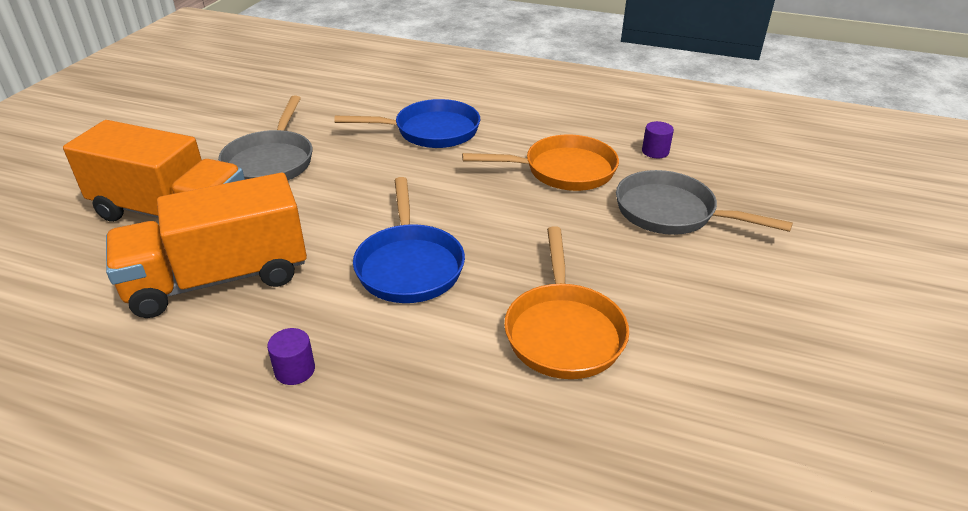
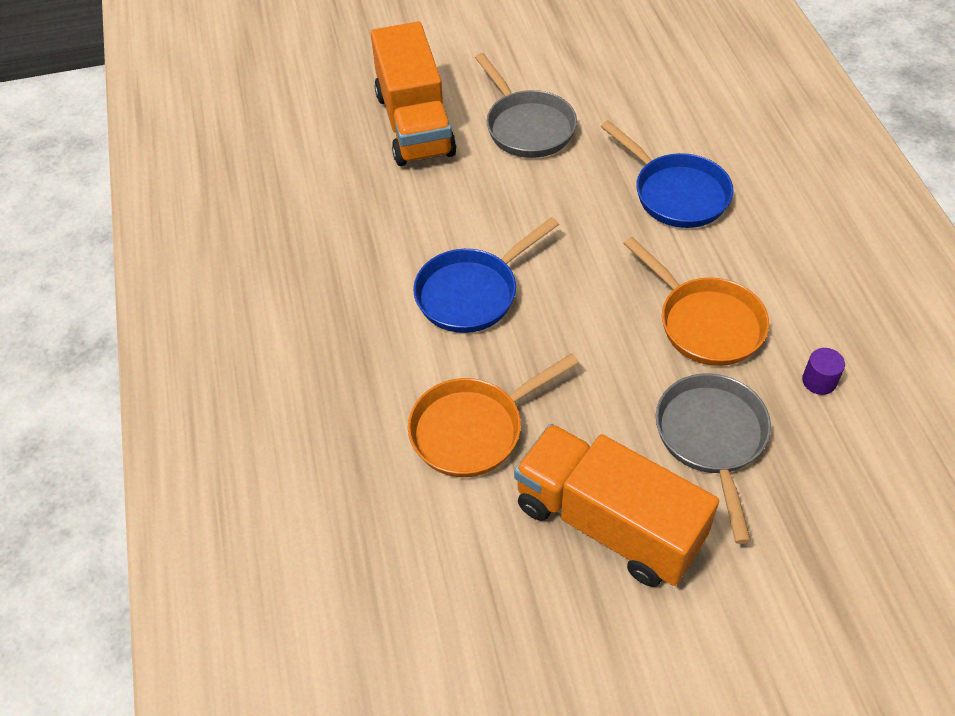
camera: 60 degrees right, 15 degrees up
(219, 279) = (371, 199): orange truck -> orange truck (608, 523)
(271, 161) = (527, 127): grey pan -> grey pan turned 90 degrees counterclockwise
(295, 370) = (320, 298): purple cylinder -> none

